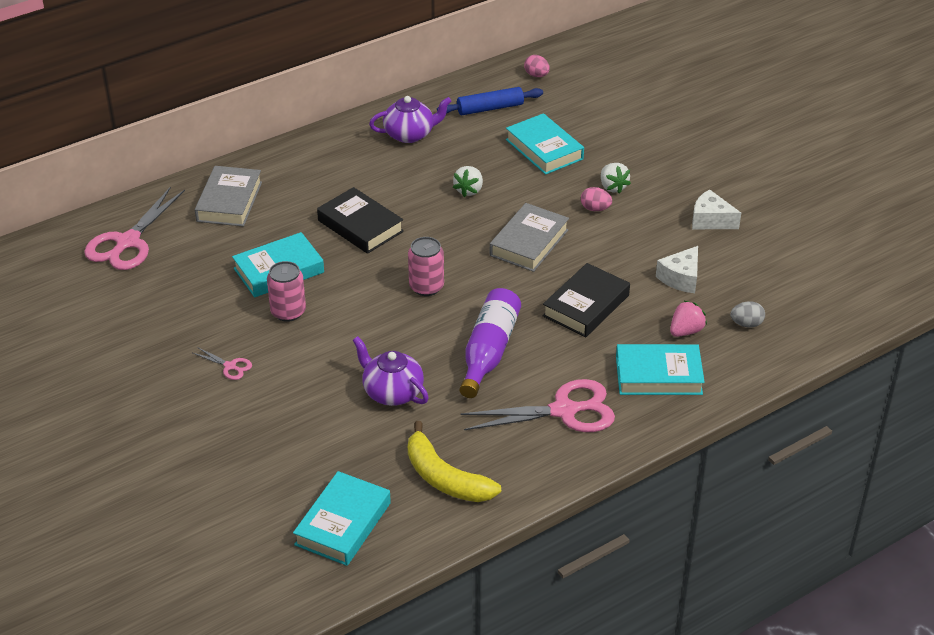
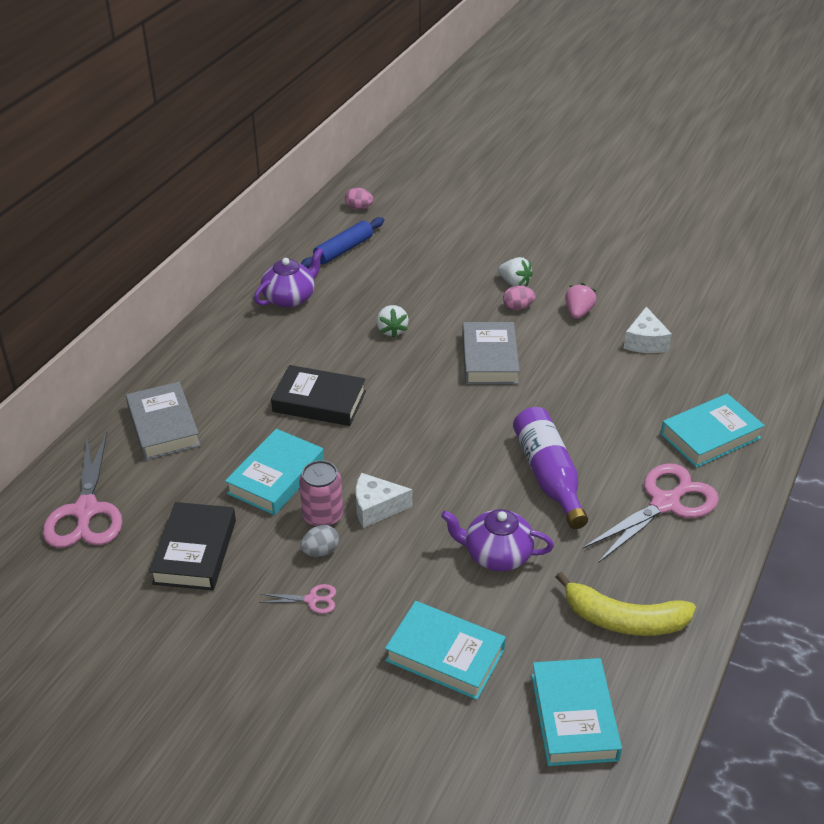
camera: 30 degrees left, 0 degrees up
(426, 287) = (435, 436): pink can -> none
(544, 149) = (425, 270): turquoise book -> turquoise book (445, 655)
(586, 305) = (591, 397): black book -> black book (195, 551)
(686, 331) = (693, 387): pink strawberry -> pink strawberry (578, 312)
(710, 220) = (620, 283): white cheese -> white cheese (376, 508)
(746, 324) = (733, 361): grey egg -> grey egg (320, 551)

